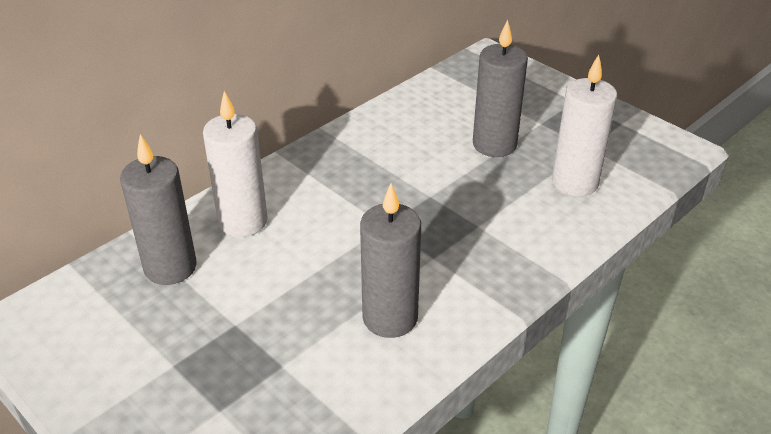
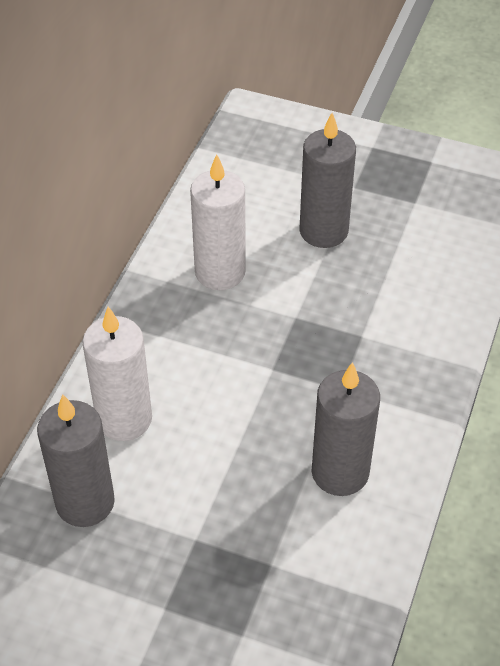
camera: 25 degrees left, 10 degrees up
(575, 182) = (425, 251): white candle -> white candle (220, 272)

